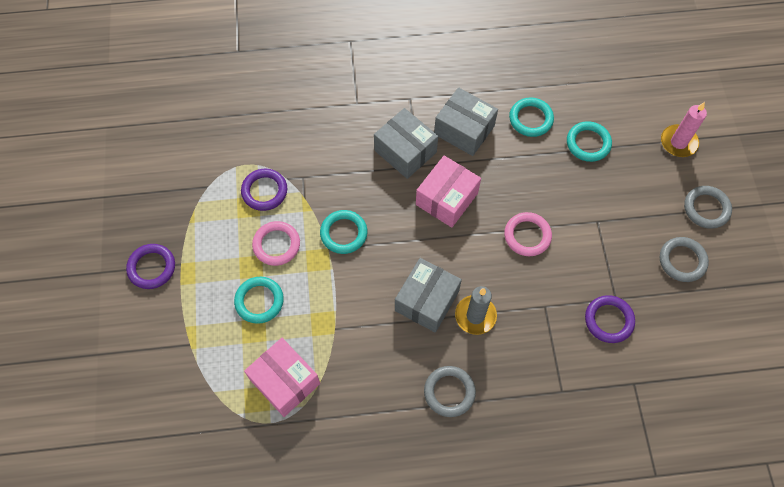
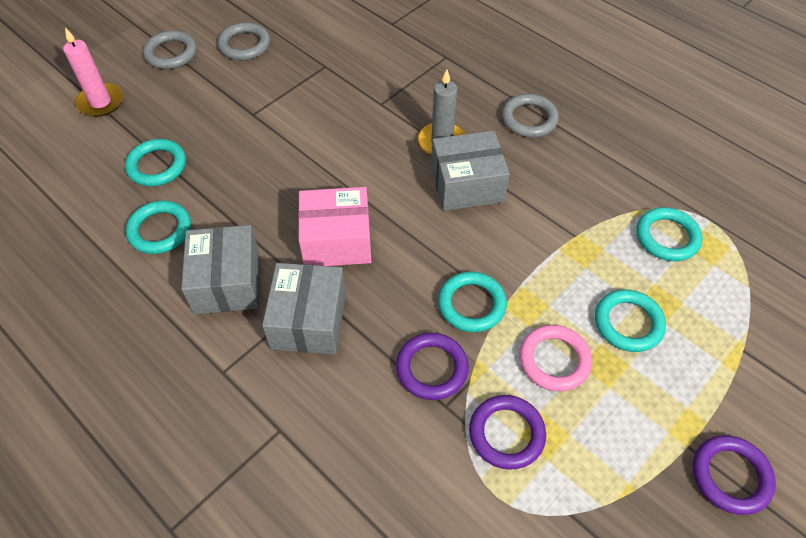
camera: 130 degrees left, 10 degrees down
(285, 381) = (667, 237): pink box -> turquoise ring
(527, 236) = (318, 153): pink ring -> none
(608, 320) = (351, 60): purple ring -> purple ring (432, 368)

